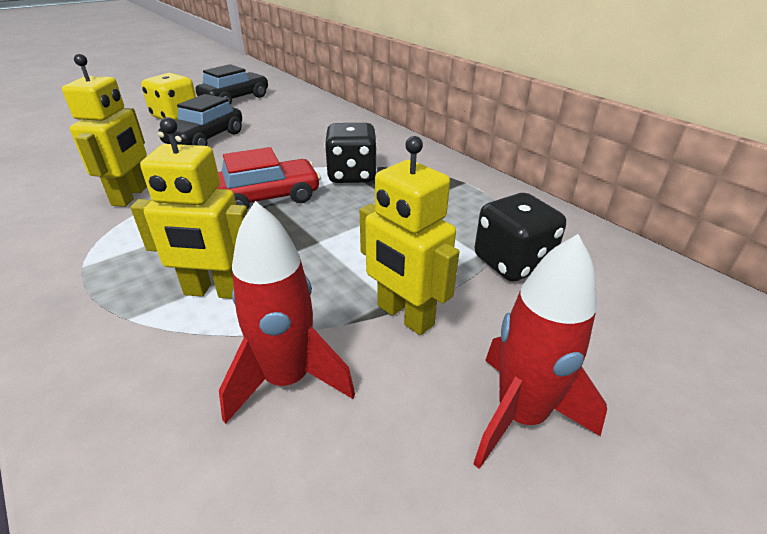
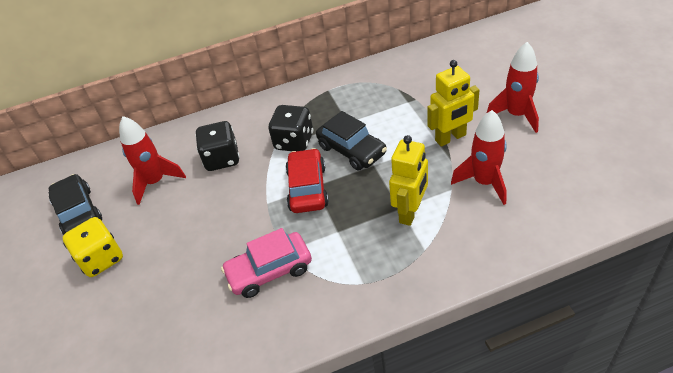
camera: 65 degrees left, 10 degrees up
(131, 196) = (269, 271): yellow robot -> pink car
(205, 139) = (176, 230): black car -> black car (352, 150)
(274, 118) = (155, 182): none -> red rocket
(512, 263) = (420, 92): black dice -> black dice (222, 159)

